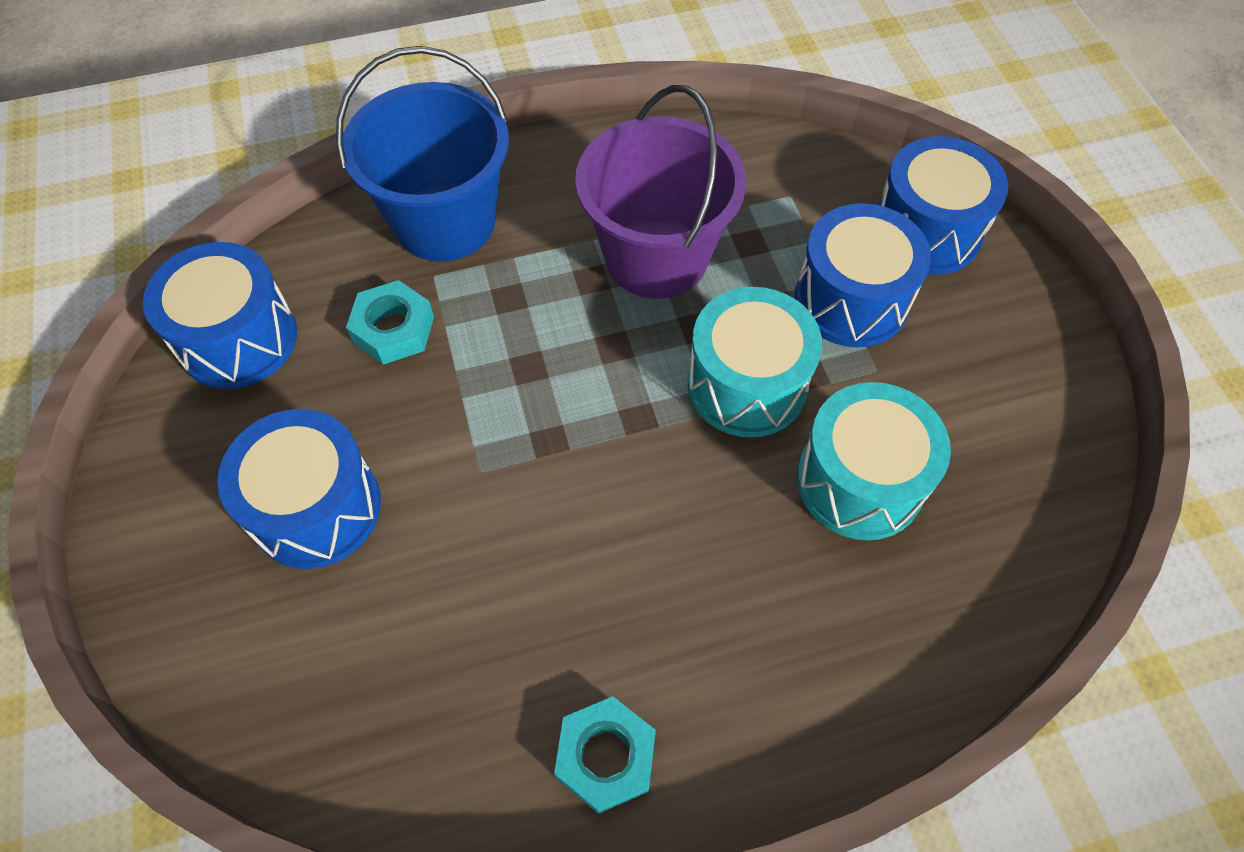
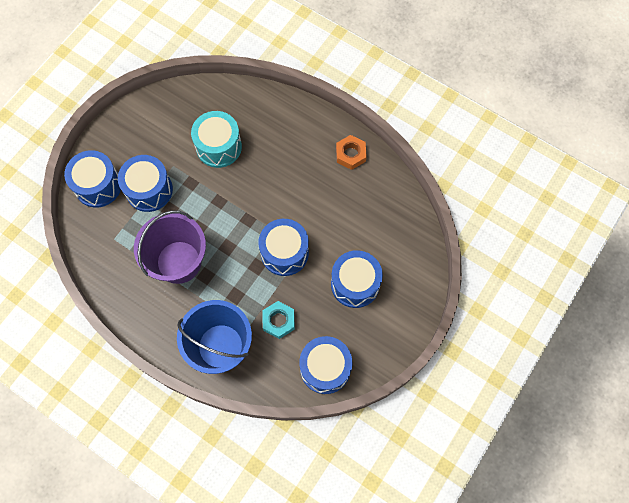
camera: 130 degrees left, 10 degrees up
(507, 431) = (284, 253): none -> blue drum
(605, 757) = (350, 154): turquoise nut -> orange nut
(746, 384) = (209, 198): turquoise drum -> none

